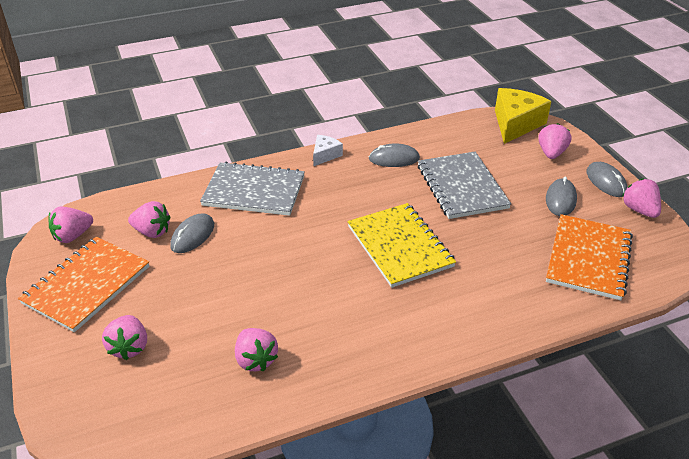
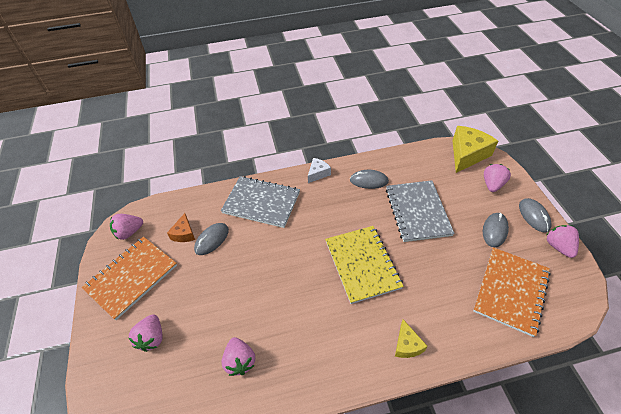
camera: 10 degrees right, 10 degrees up
(152, 232) = (184, 233): pink strawberry -> orange cheese
(469, 323) = (407, 345): none -> yellow cheese

